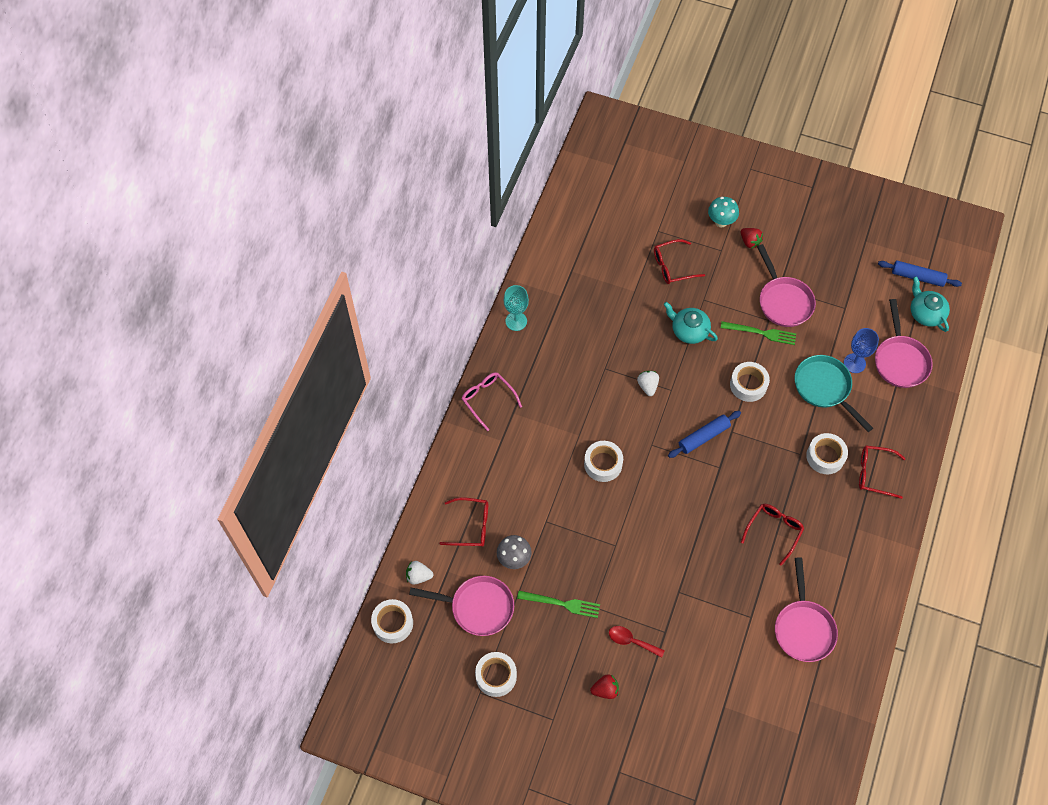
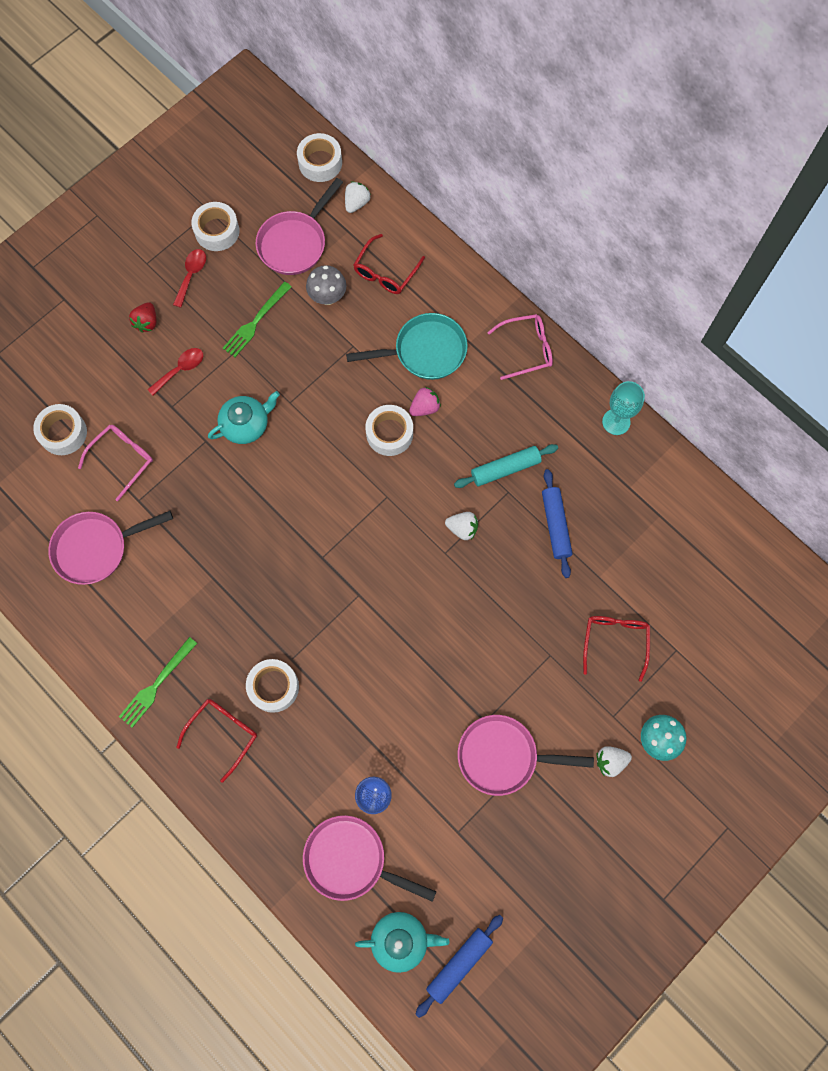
camera: 115 degrees right, 10 degrees up
(546, 676) = (191, 275): none -> red spoon
(570, 449) = (424, 407): none -> pink strawberry
(589, 377) = (505, 469): none -> turquoise rolling pin
(689, 330) = (514, 614): turquoise teapot -> turquoise teapot (246, 424)
(703, 437) = (368, 559): blue rolling pin -> blue rolling pin (555, 525)
(727, 646) = (122, 459): none -> pink glasses
(748, 385) = (409, 647): white tape -> white tape (63, 433)
(750, 242) = (610, 761): red strawberry -> white strawberry
(761, 333) = (471, 702): green fork -> green fork (156, 684)
(774, 531) = (217, 576): red glasses -> none
(803, 628) = (96, 548): pink pan -> pink pan turned 45 degrees counterclockwise
(824, 388) = (360, 738): turquoise pan -> turquoise pan (425, 351)

